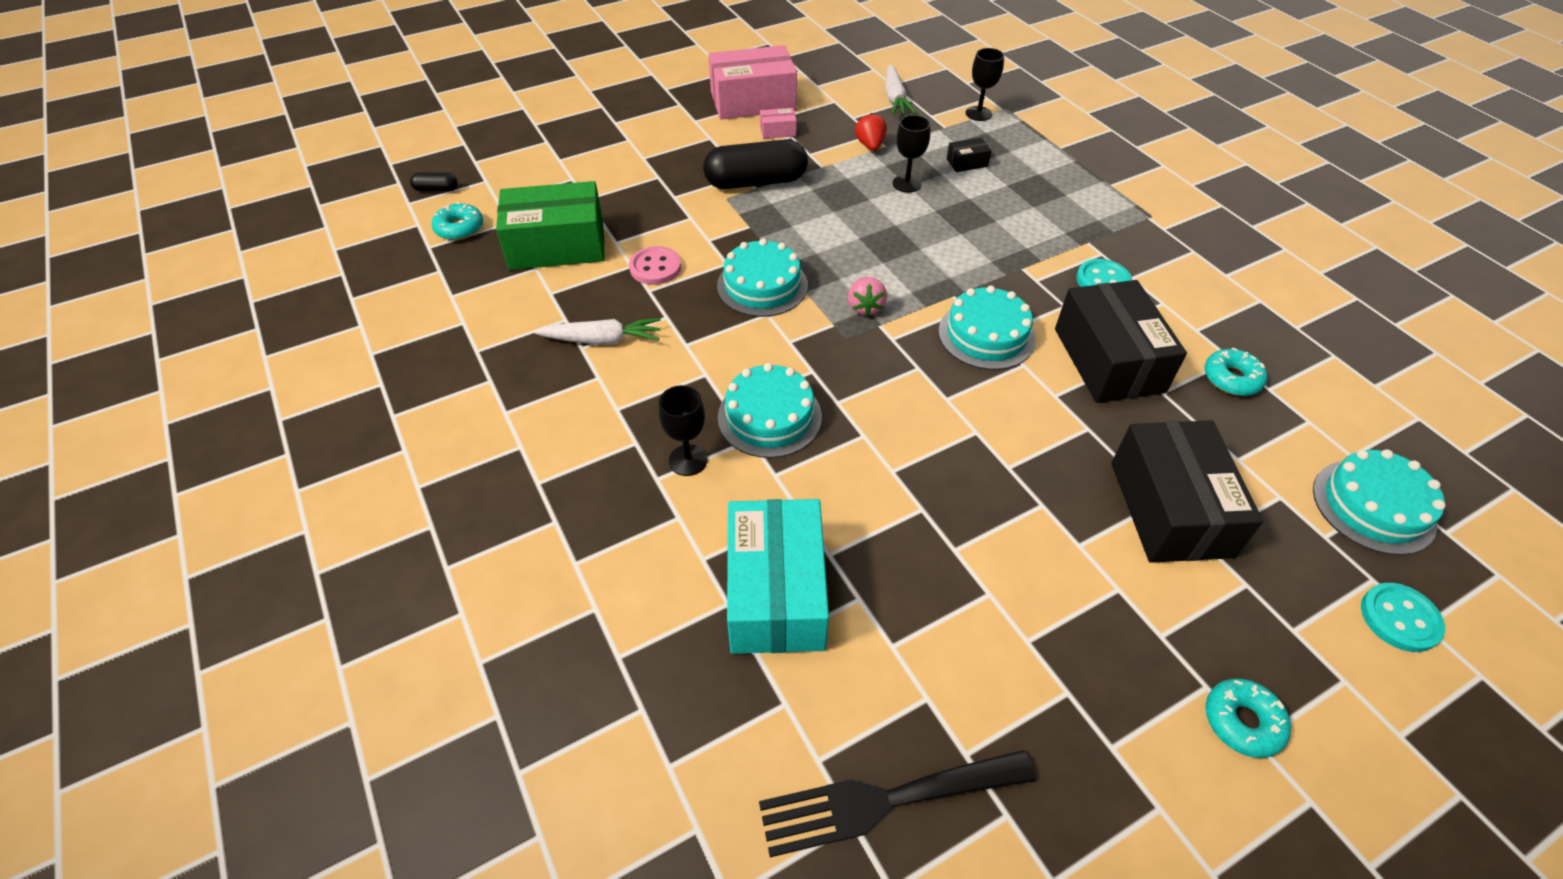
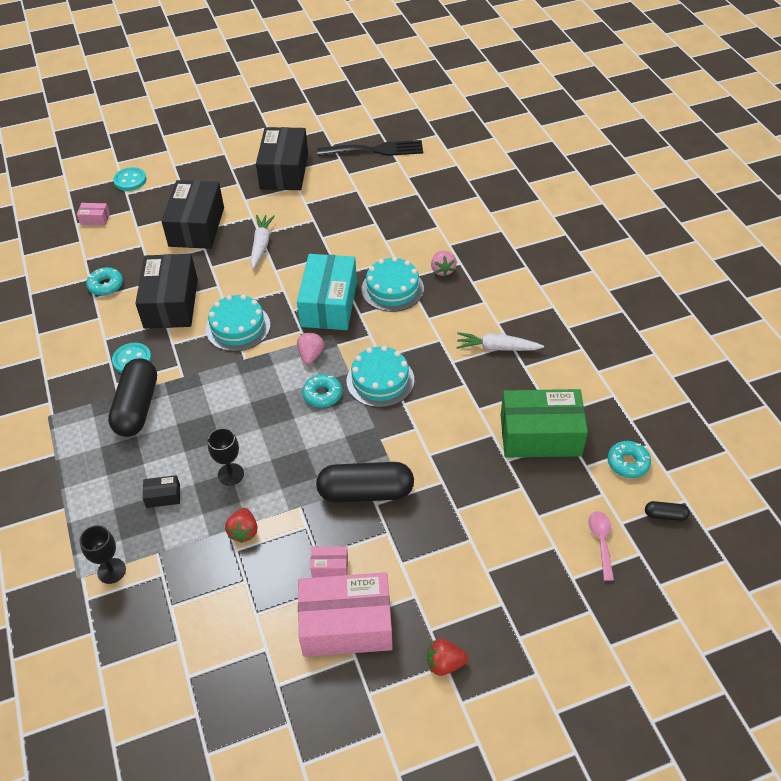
camera: 170 degrees left, 0 degrees up
(511, 166) = (601, 542): none -> pink spoon
(655, 267) = (460, 405): pink button -> none
(666, 89) = (445, 663): none -> red strawberry
(688, 460) = (442, 270): black goblet -> pink strawberry
(776, 592) = (404, 211): turquoise box -> turquoise box (329, 304)
(895, 98) = (187, 610): white carrot -> white carrot (261, 245)
(1054, 232) = (137, 407): none -> black capsule
(1079, 690) = (284, 171): none -> black box
(1242, 722) = (226, 158): turquoise donut -> turquoise donut (322, 395)
(1373, 506) = (95, 219): turquoise cake -> pink box

